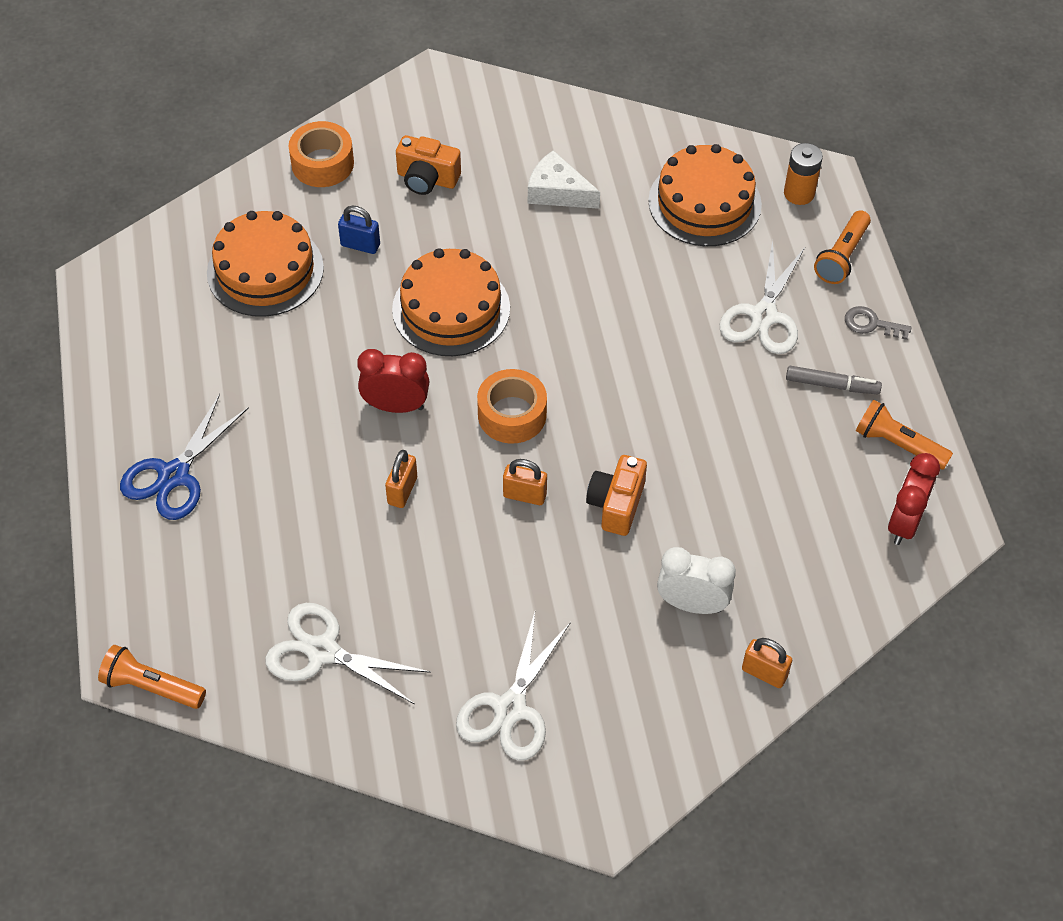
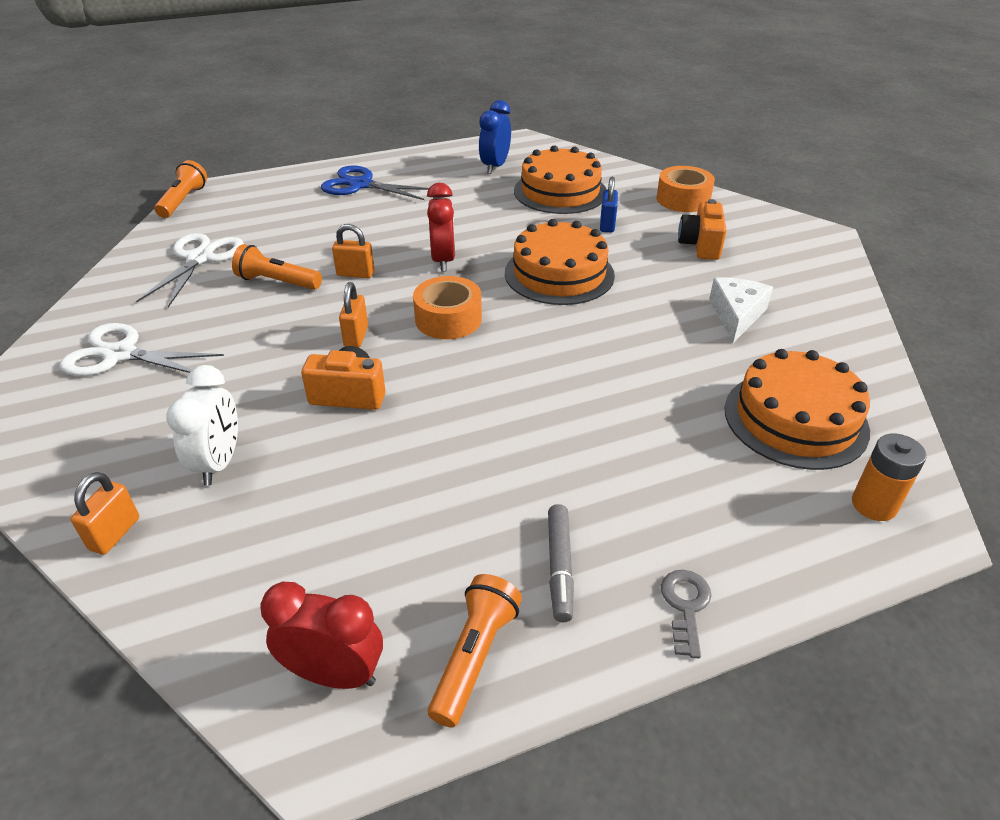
camera: 80 degrees right, 15 degrees down
(171, 323) = (495, 166): none -> blue clock
(763, 316) = (647, 487): white scissors -> none
(842, 256) = (792, 561): orange flashlight -> orange flashlight (277, 282)

